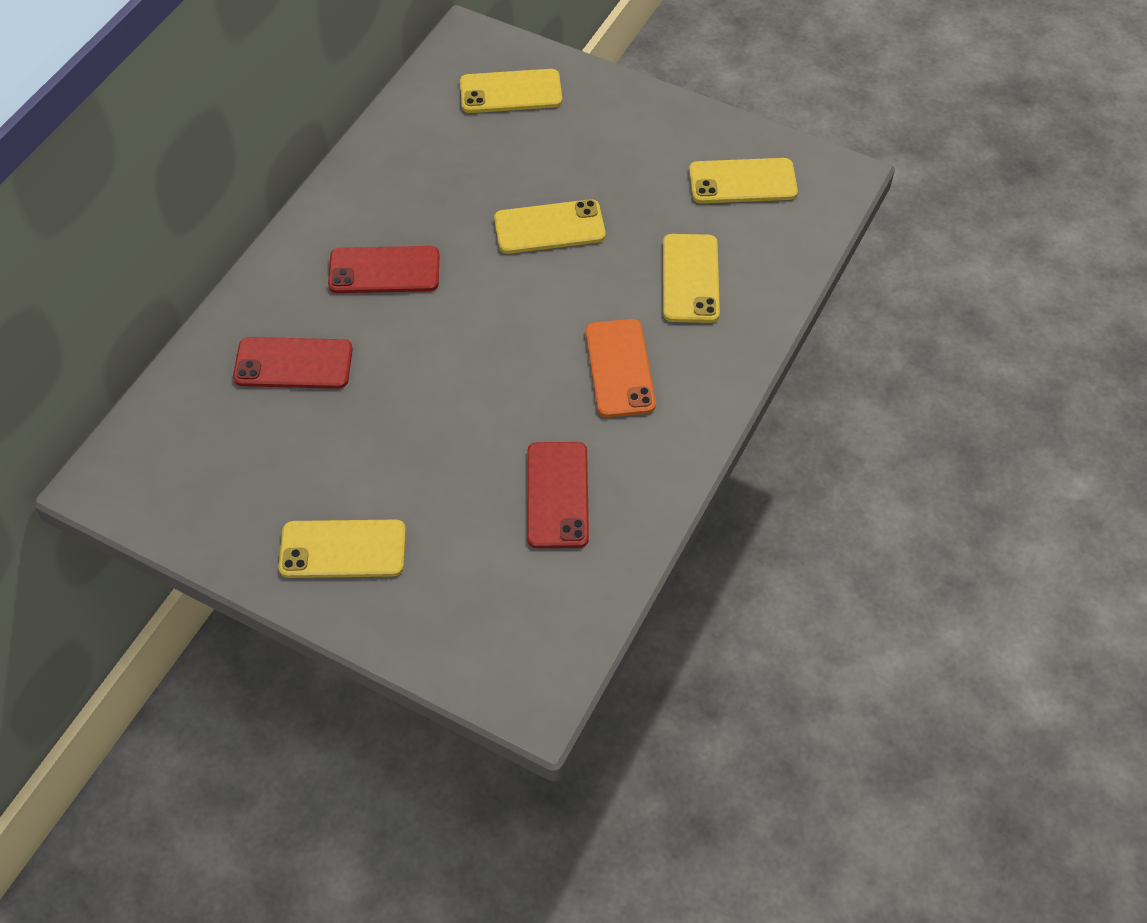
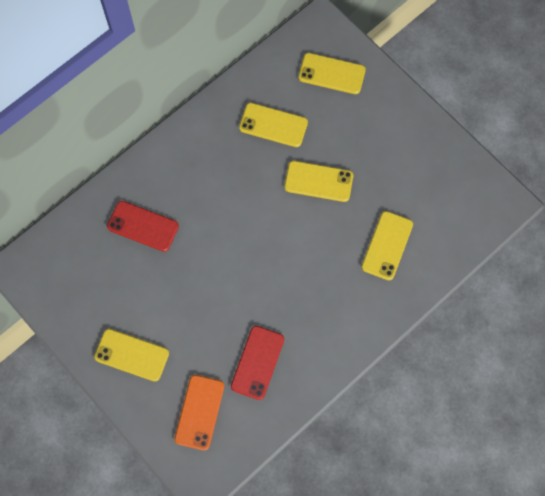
camera: 20 degrees right, 15 degrees up
(384, 270) = (213, 180): red phone -> none
(619, 368) = (322, 292): orange phone -> orange phone (199, 412)
(742, 181) = (446, 187): yellow phone -> yellow phone (273, 125)

